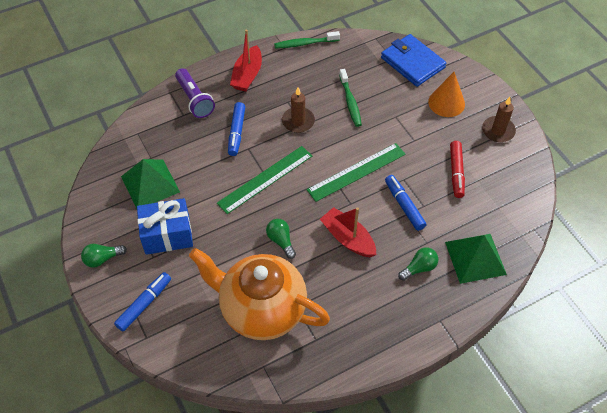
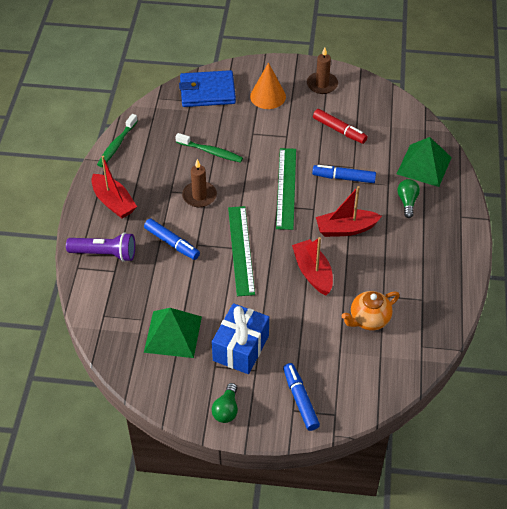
camera: 55 degrees left, 5 degrees down
(262, 309) = (369, 320): orange teapot -> orange teapot, size x0.49
(281, 241) = (313, 272): green light bulb -> red boat

